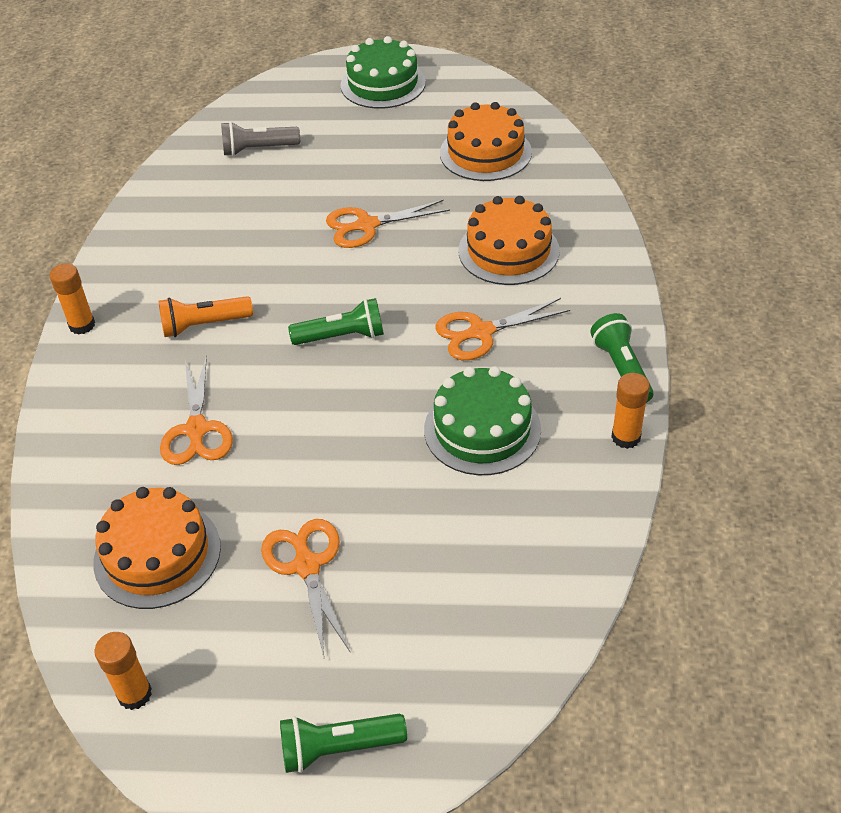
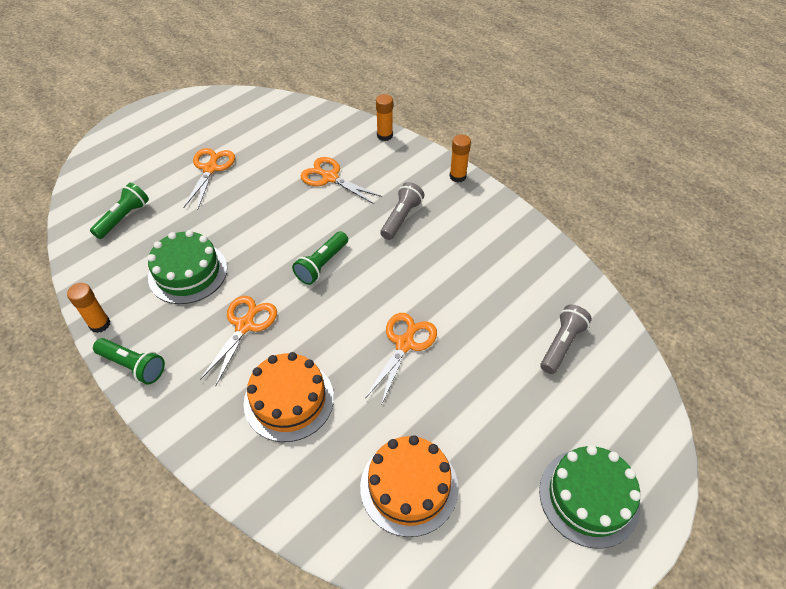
camera: 130 degrees right, 5 degrees up
(135, 694) = (227, 102): orange glue stick -> orange glue stick (384, 136)
(157, 554) = (278, 134): orange cake -> none
(203, 325) = (401, 218): orange flashlight -> grey flashlight
(307, 566) = (210, 169): orange scissors -> orange scissors turned 105 degrees counterclockwise
(338, 748) = (133, 134): green flashlight -> green flashlight (124, 218)

